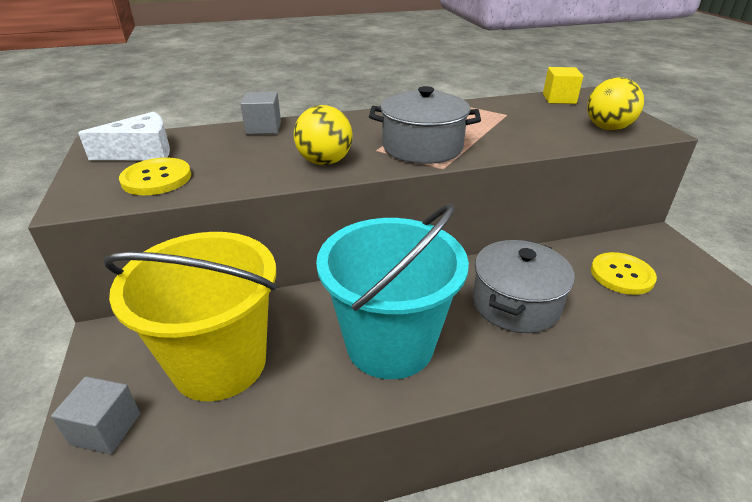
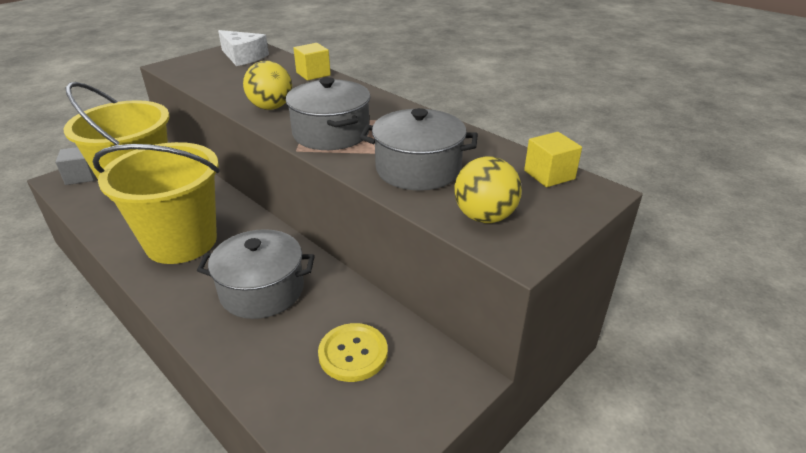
camera: 60 degrees right, 0 degrees up
(156, 178) = (209, 72): yellow button -> none
(263, 128) = (313, 74): grey cube -> yellow cube
(390, 344) = (181, 242): turquoise bucket -> yellow bucket
(522, 131) = (418, 169): none -> grey pot

